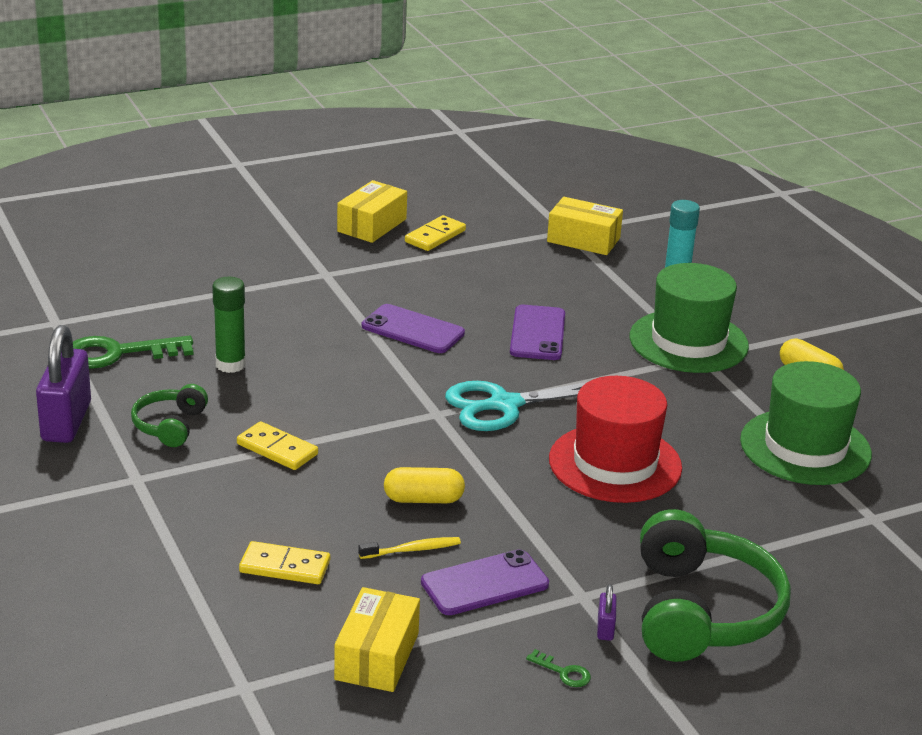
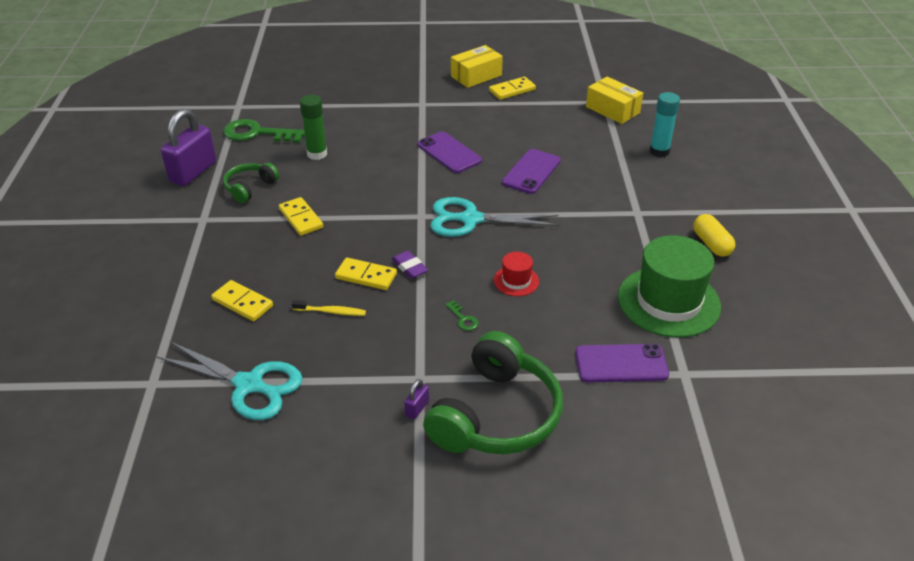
camera: 25 degrees right, 10 degrees up
(376, 656) = (249, 385): yellow box -> turquoise scissors
(423, 499) = (366, 276): yellow capsule -> yellow domino
(471, 477) = (409, 267): none -> purple eraser
(484, 583) = (360, 350): purple phone -> purple phone (621, 363)
(563, 672) = (362, 435): green key -> green key (463, 319)
(615, 463) = (516, 281): red hat -> red hat, size x0.46
(688, 341) = (636, 199): green hat -> none

